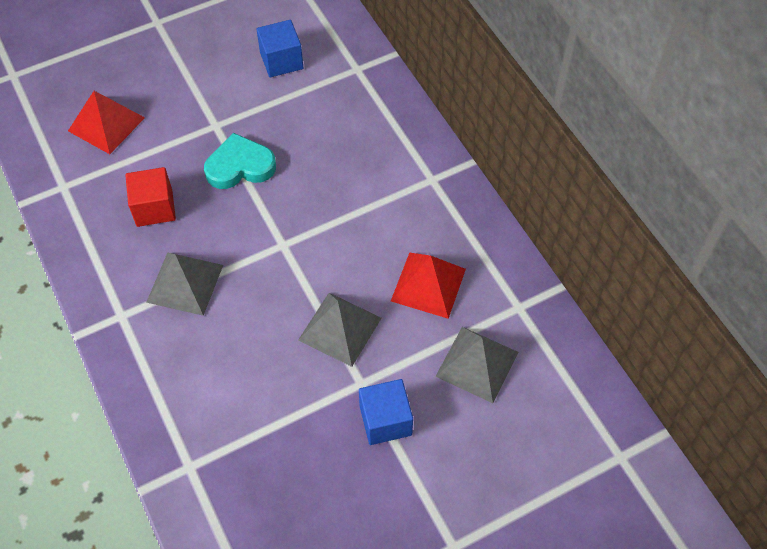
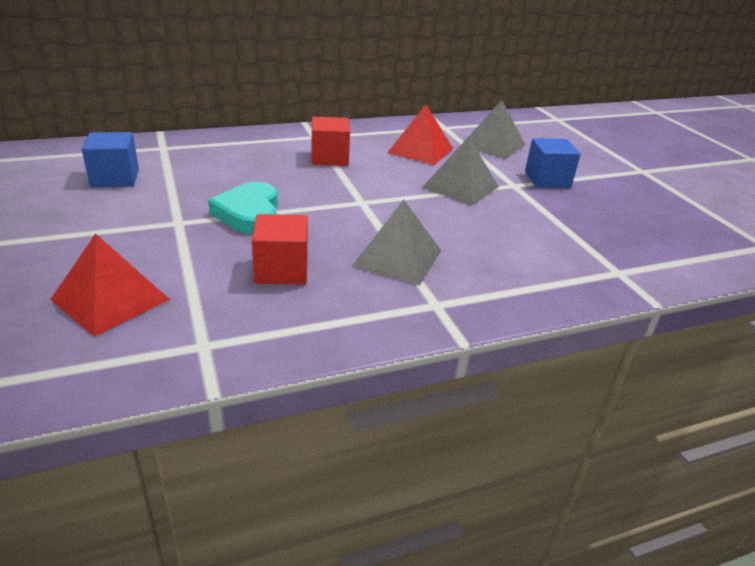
camera: 85 degrees left, 25 degrees down
(376, 203) = (329, 158): none -> red cube

